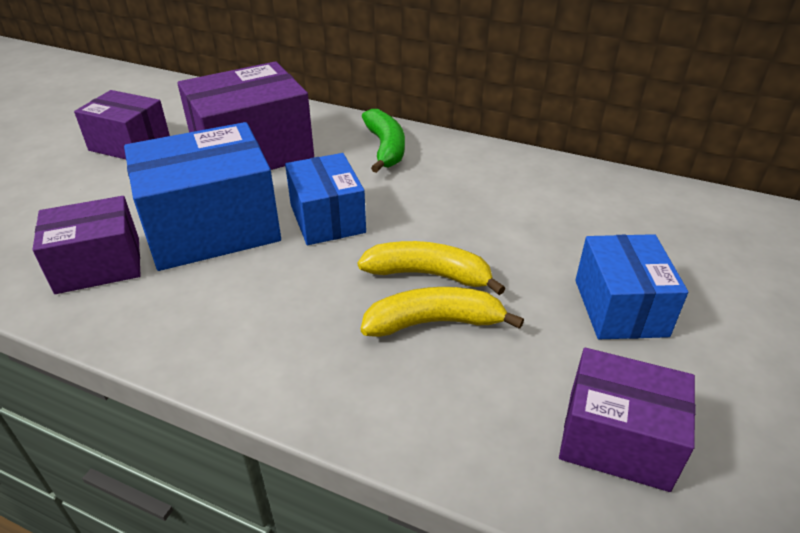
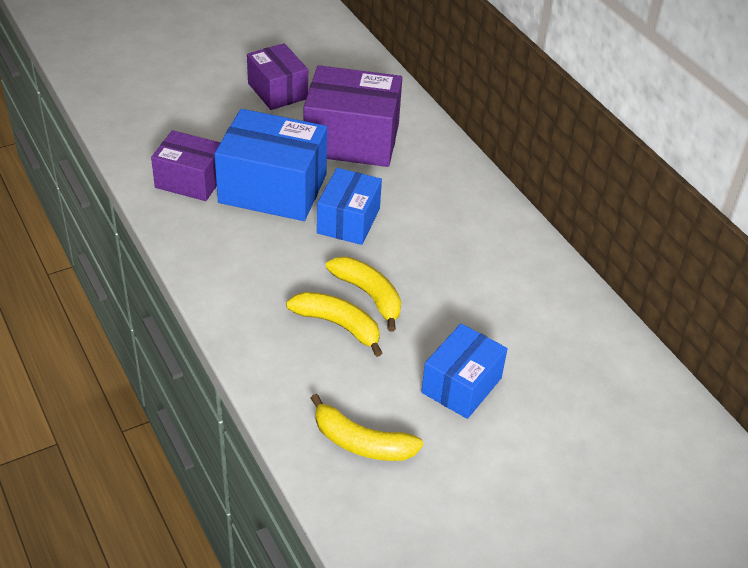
camera: 35 degrees right, 5 degrees up
(385, 148) = (449, 185): green banana -> none
(617, 439) = (361, 442): purple box -> yellow banana

